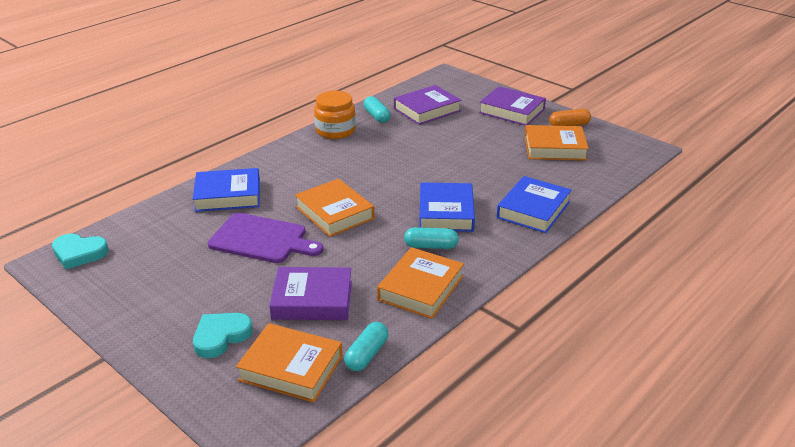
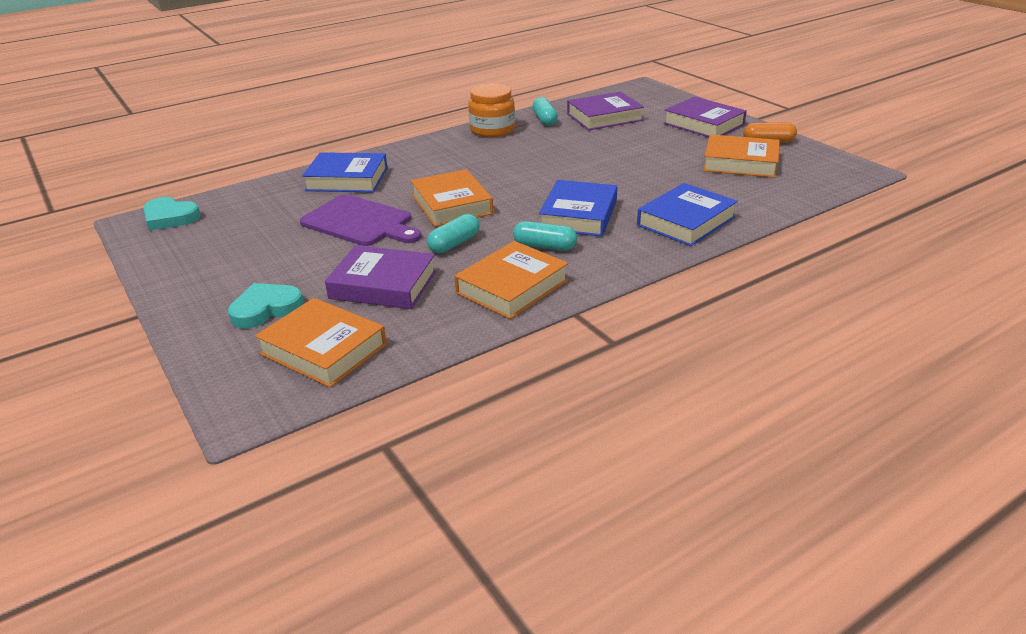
camera: 15 degrees right, 0 degrees up
(366, 355) = (415, 346): turquoise capsule -> turquoise capsule (454, 244)

